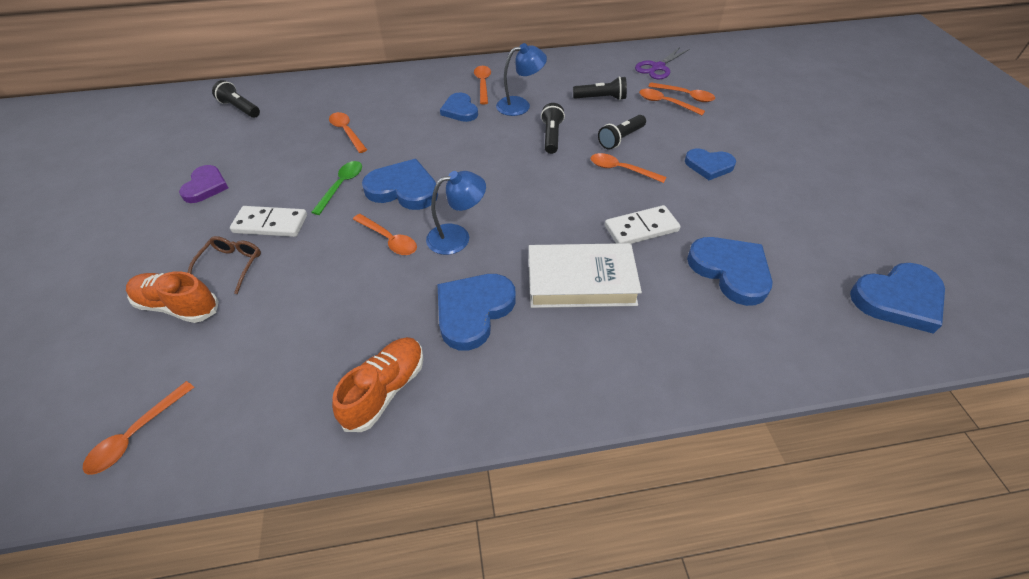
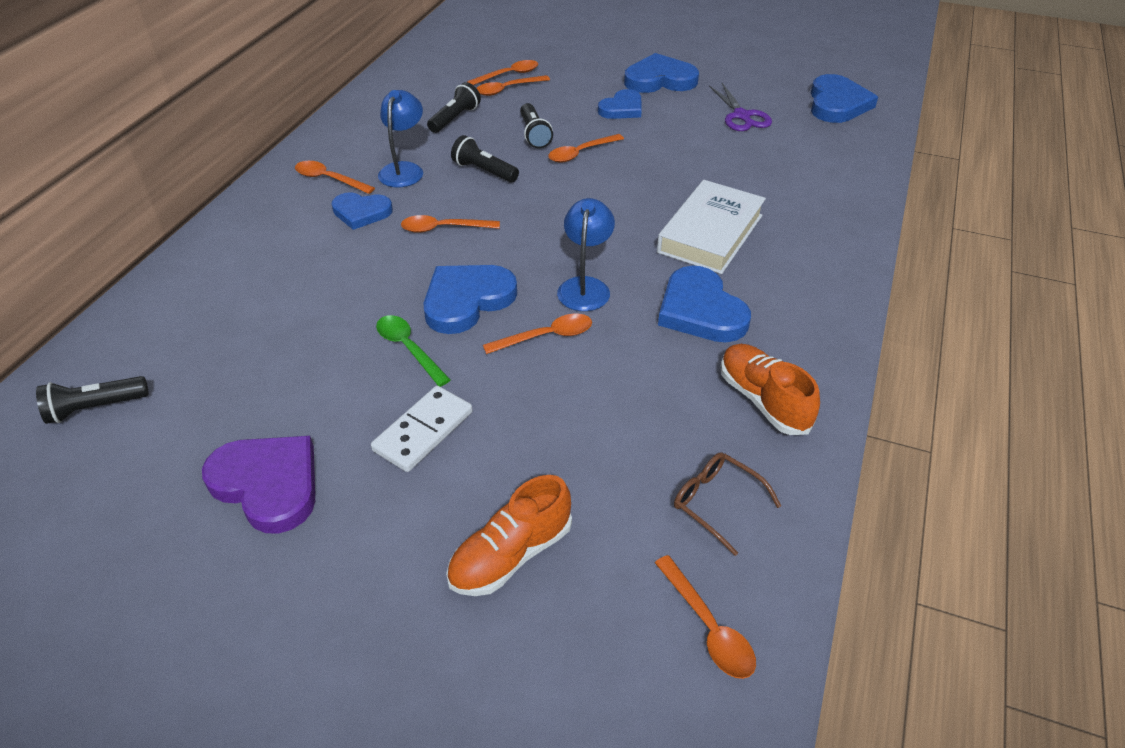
camera: 60 degrees left, 5 degrees down
(205, 186) = (268, 484): purple heart -> purple heart, size x1.51
(231, 266) = (474, 486): brown glasses -> brown glasses (717, 503)
(347, 132) = (295, 314): orange spoon -> orange spoon (443, 228)
(641, 228) = (671, 176): white domino -> none
(658, 67) = (443, 68): purple scissors -> purple scissors (741, 116)
(730, 271) = (757, 156): blue heart -> blue heart (660, 80)

